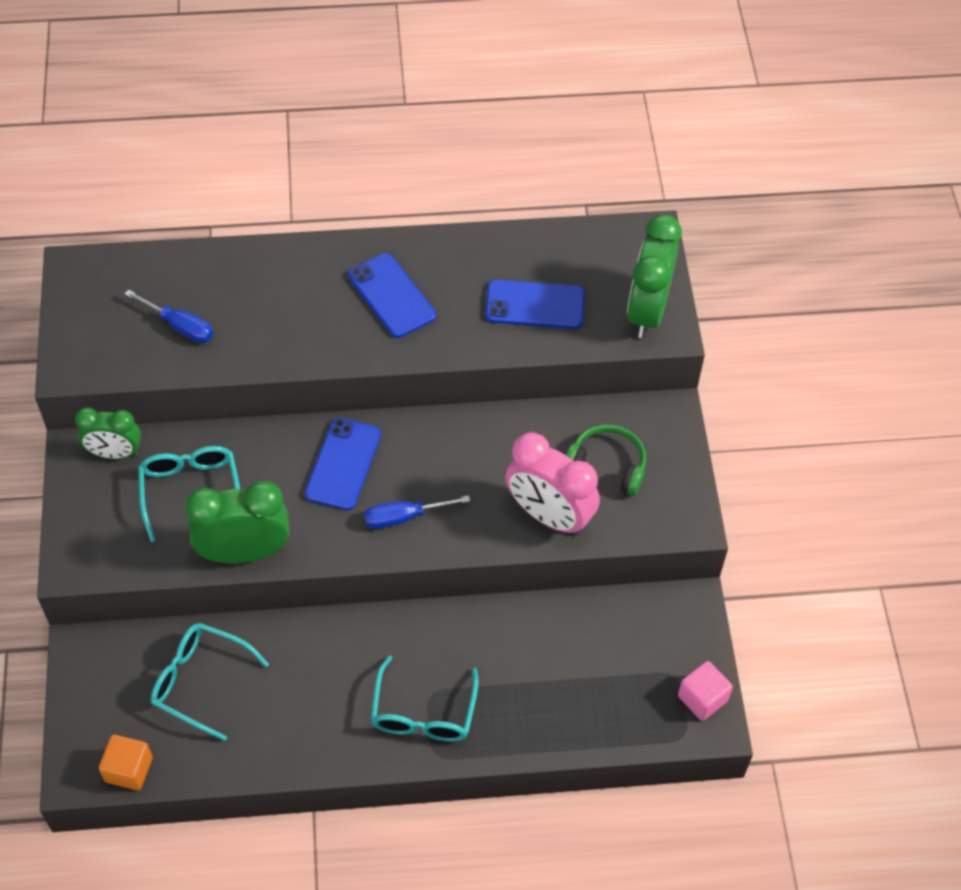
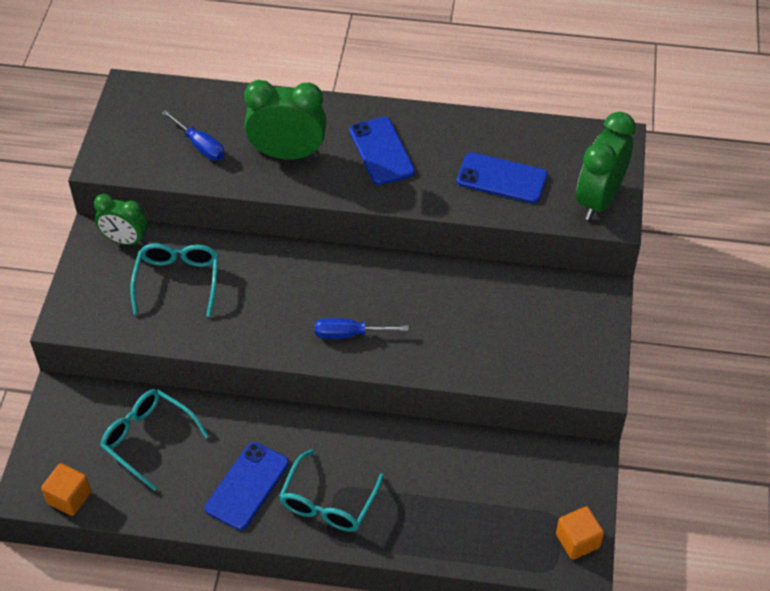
camera: 15 degrees right, 5 degrees down
(244, 552) = (207, 337): green clock -> green clock (288, 154)
(343, 464) = (310, 282): blue phone -> blue phone (247, 486)
(549, 516) = (474, 356): pink clock -> none
(607, 466) = (536, 325): green headphones -> none
(702, 698) = (577, 541): pink cube -> orange cube

